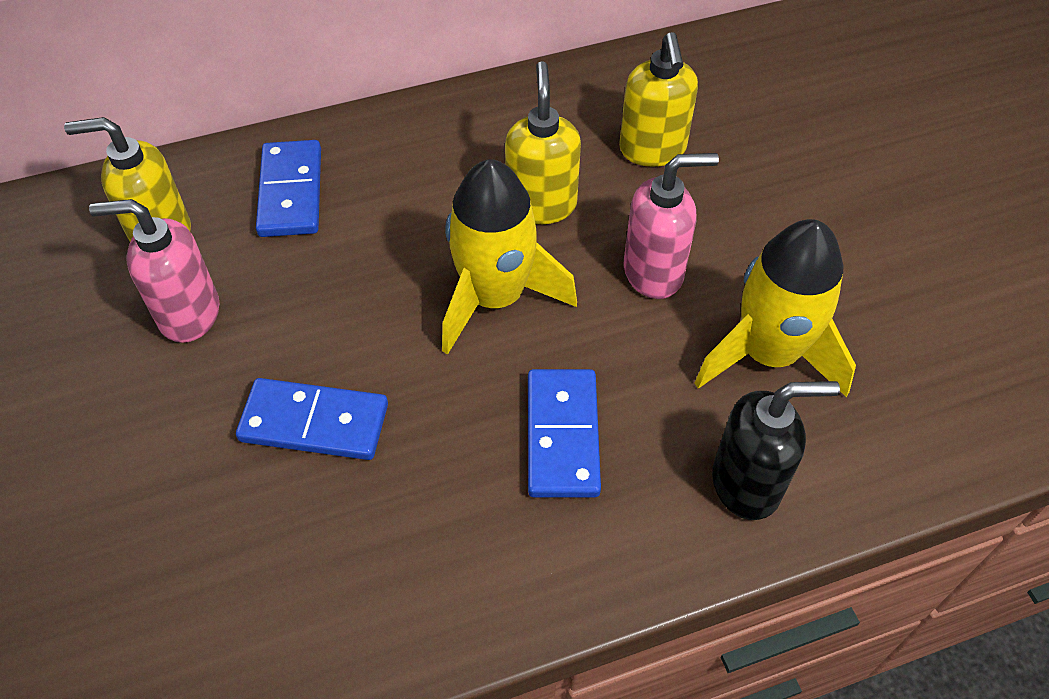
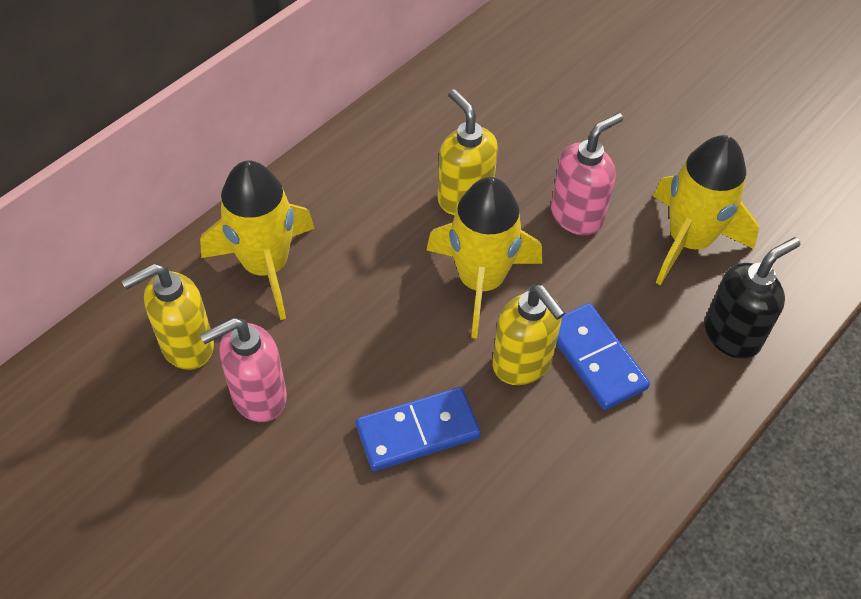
camera: 30 degrees left, 0 degrees up
(291, 192) = (266, 266): blue domino -> yellow rocket
(652, 150) = (514, 124): yellow soap dispenser -> yellow soap dispenser (522, 363)

